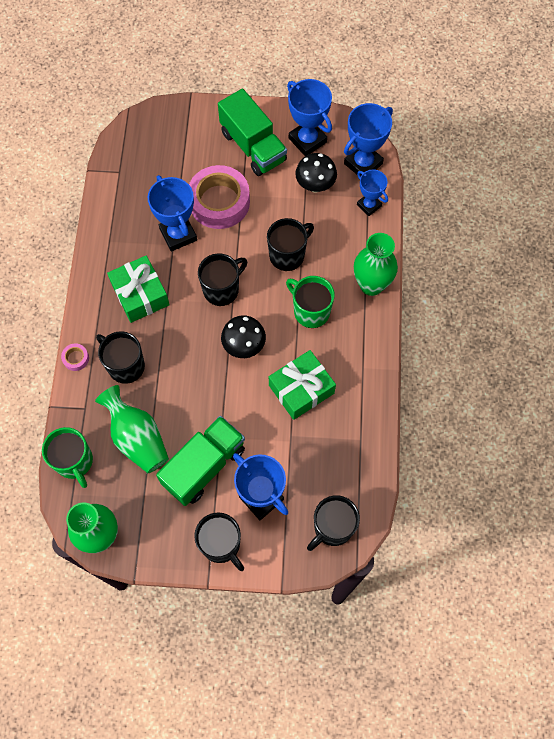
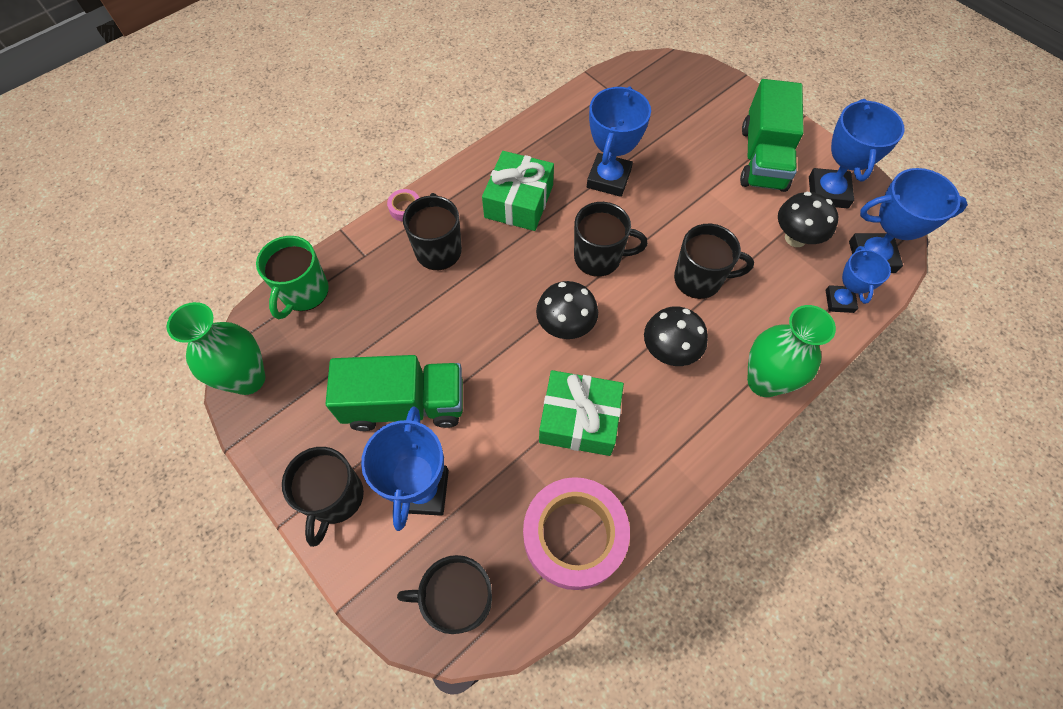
camera: 45 degrees right, 5 degrees down
(137, 438) = (377, 321): green vase -> none
(219, 202) = (678, 181): pink tape -> pink tape (574, 535)
(310, 311) = (669, 351): green mug -> black mushroom

